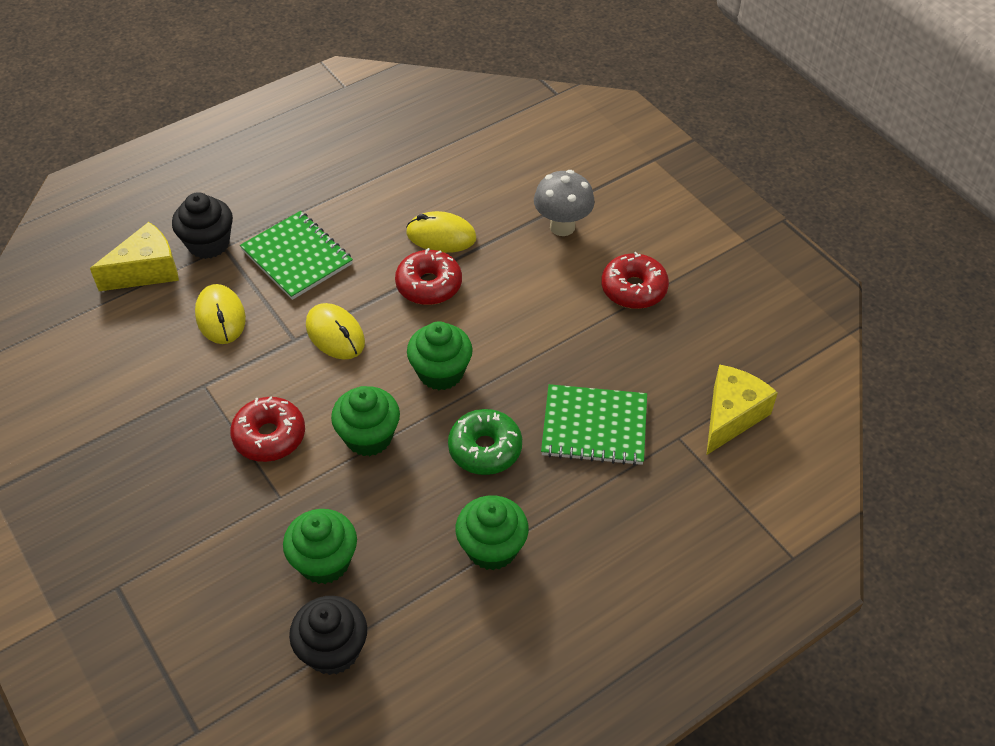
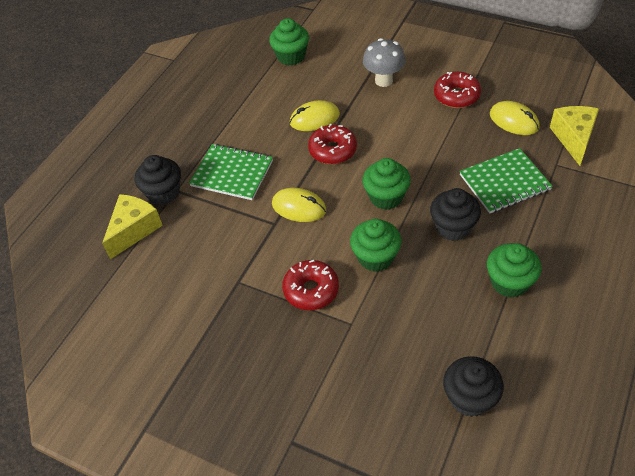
camera: 25 degrees left, 0 degrees up
(220, 317) = (212, 234): yellow mouse -> yellow mouse (514, 121)
(324, 561) = (415, 347): green cupcake -> green cupcake (291, 56)
(485, 449) = (453, 227): green donut -> black cupcake

